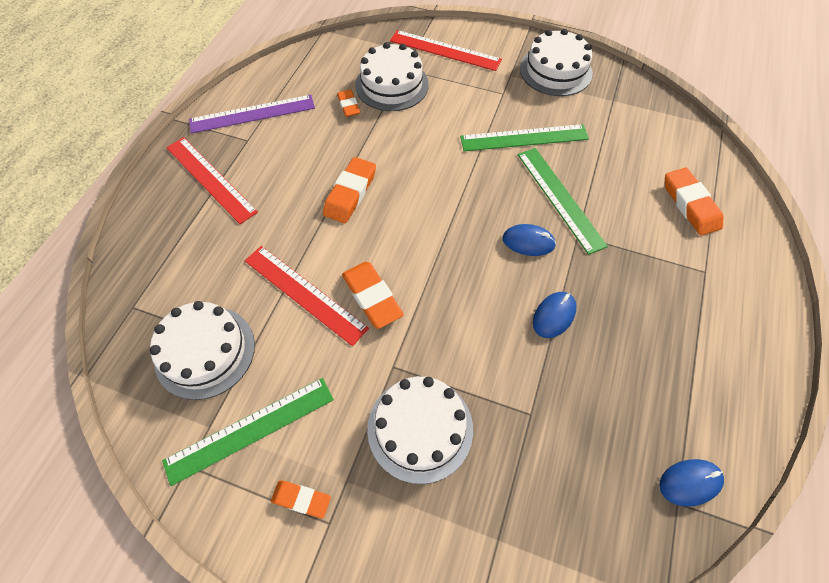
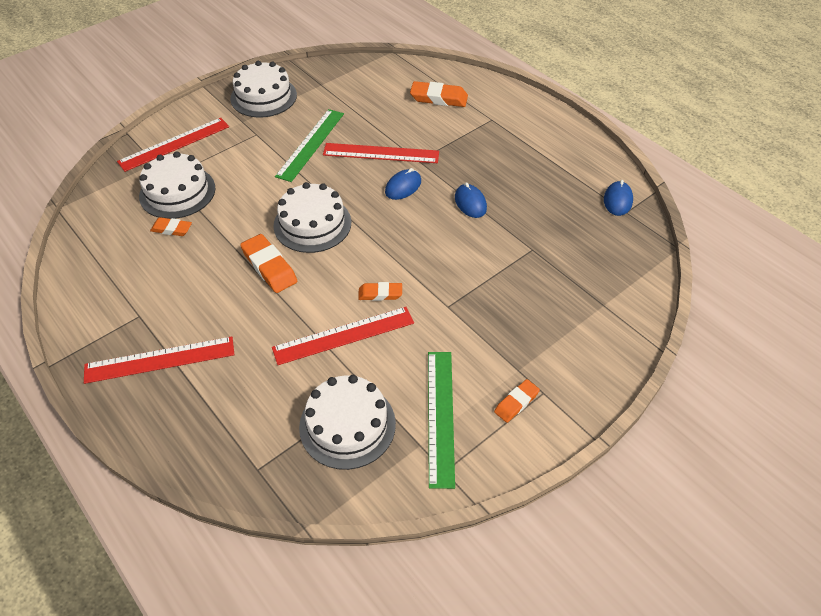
camera: 60 degrees left, 10 degrees down
(252, 114) = (110, 300): purple ruler -> none
(372, 297) = (380, 294): orange eraser -> orange eraser, size x0.61
(420, 428) = (505, 311): white cake -> white cake (312, 224)
(560, 198) = (381, 153): green ruler -> red ruler

